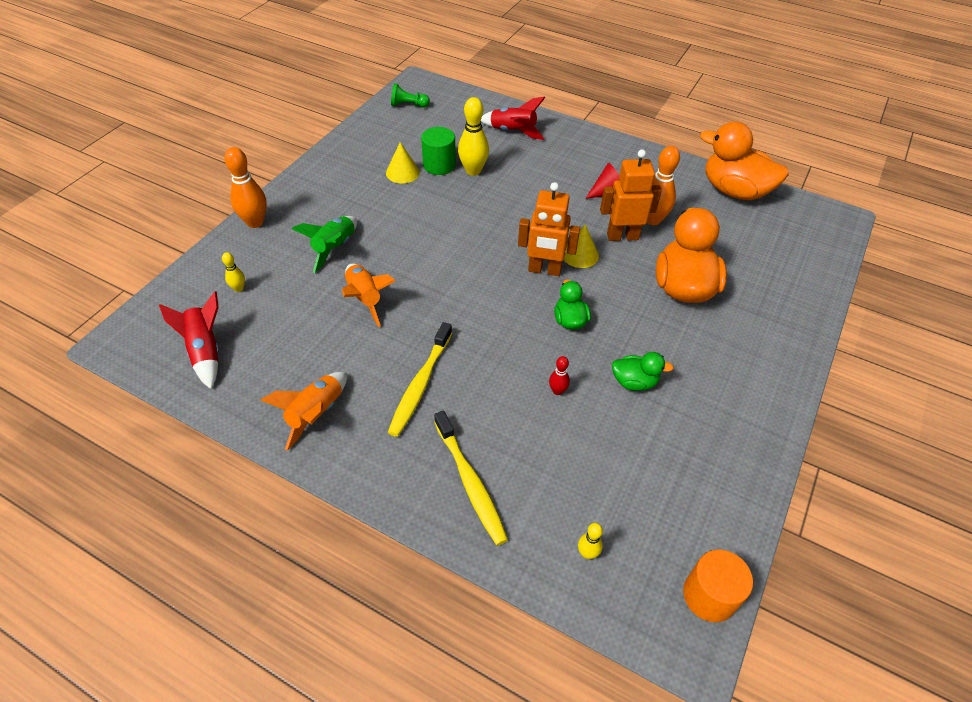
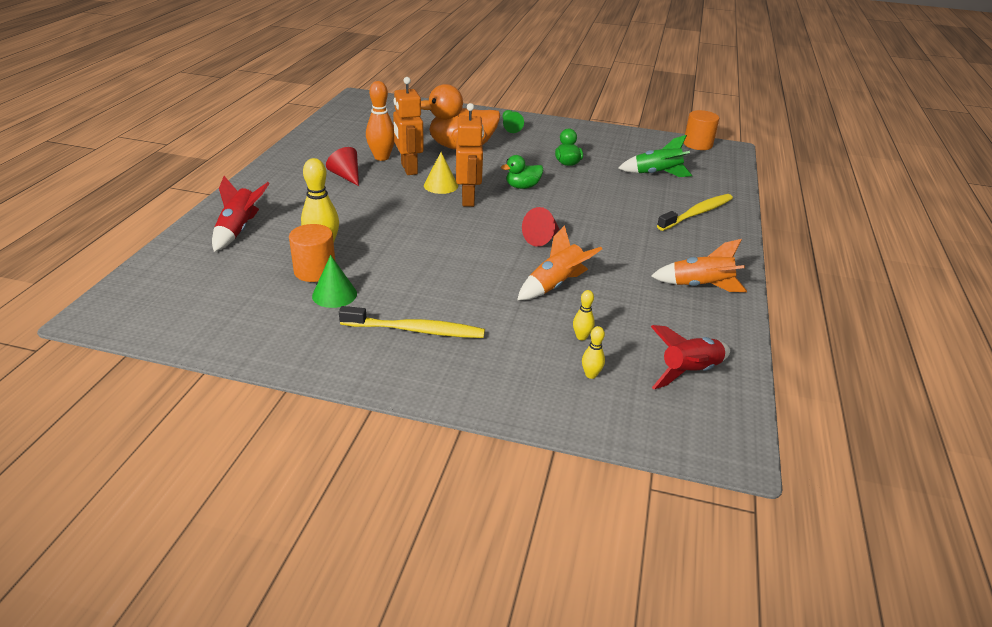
camera: 105 degrees left, 15 degrees down
(255, 222) = (471, 395): orange bowling pin -> none
(334, 248) = (491, 319): green rocket -> green rocket (657, 174)
(402, 172) = (334, 294): yellow cone -> green cone
(408, 105) = (167, 314): green pawn -> green pawn (510, 127)
(420, 384) = (632, 242): yellow toothbrush -> yellow toothbrush (416, 330)
(439, 165) = (315, 271): green cylinder -> orange cylinder
(449, 309) = (542, 239): none -> red cone
(557, 391) = (595, 188): red bowling pin -> none
(587, 553) = (707, 174): yellow bowling pin -> yellow bowling pin (581, 337)
(734, 191) = (332, 127): orange duck -> none

